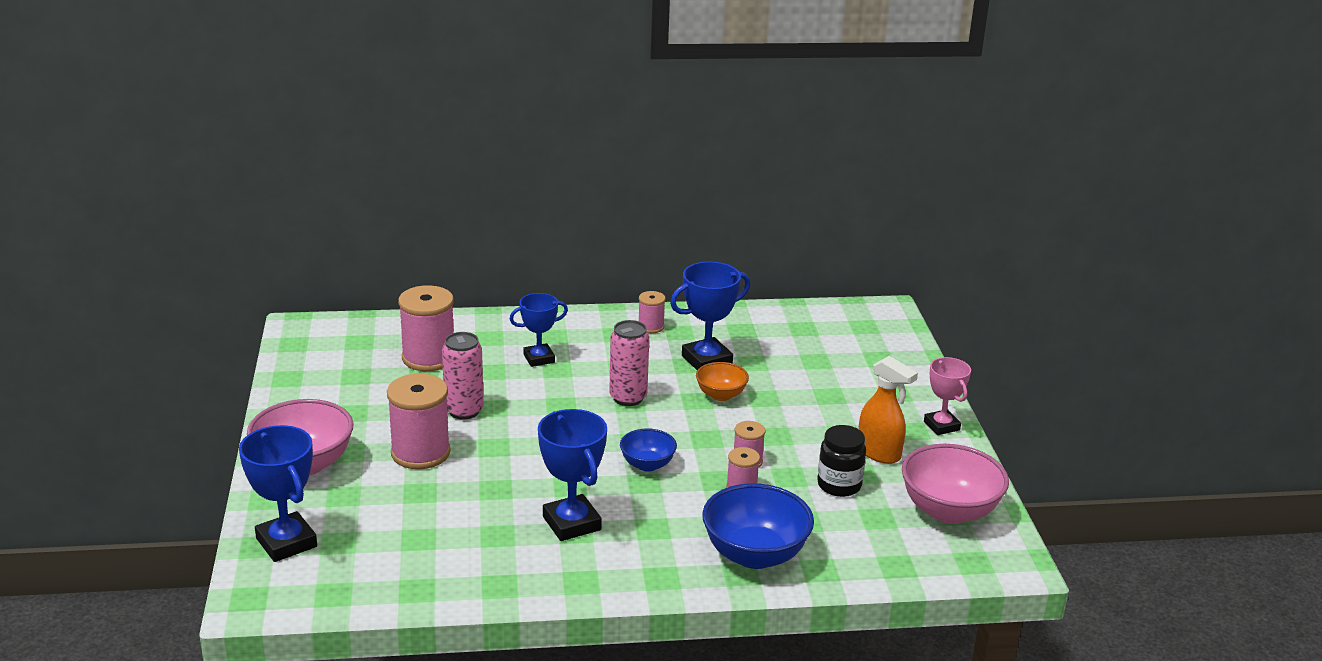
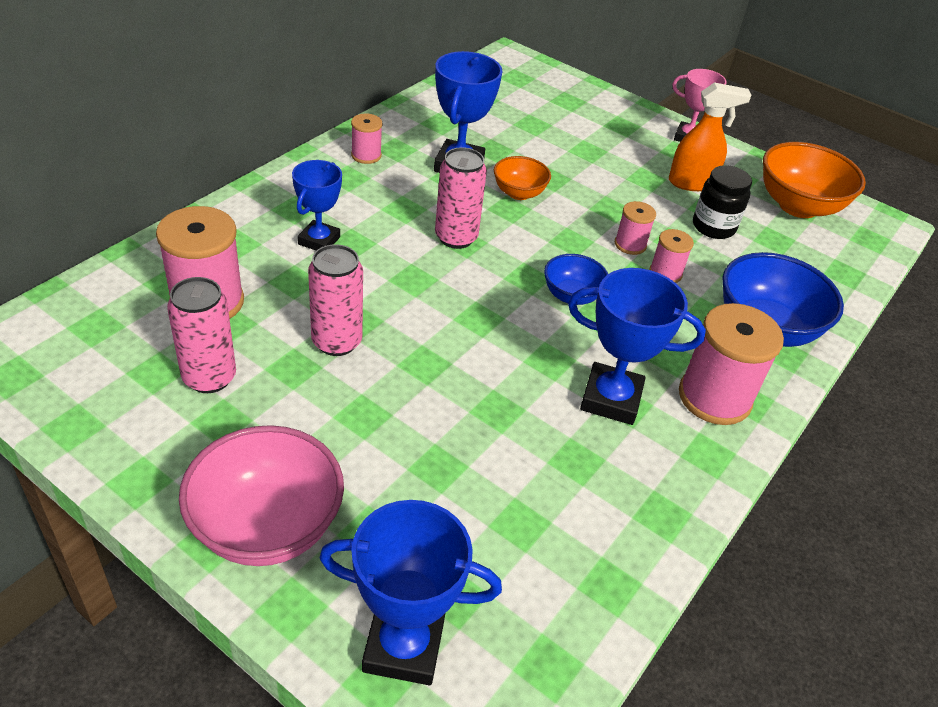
camera: 50 degrees left, 15 degrees up
(375, 391) = (209, 377): none -> pink can
(420, 453) = (368, 420): pink spool -> pink spool (714, 397)
(949, 511) = (798, 206): pink bowl -> orange bowl

